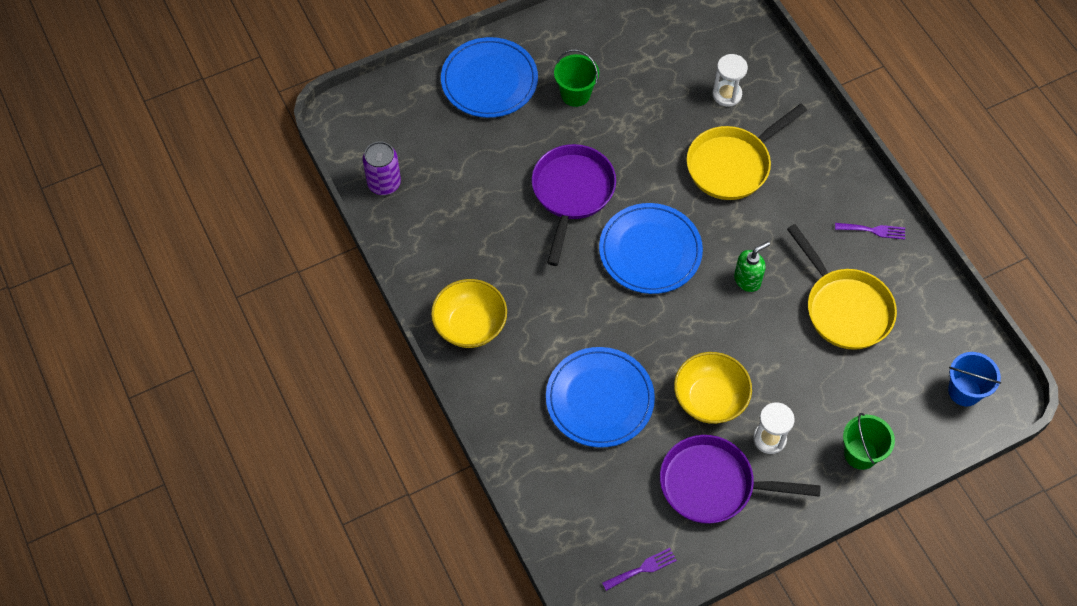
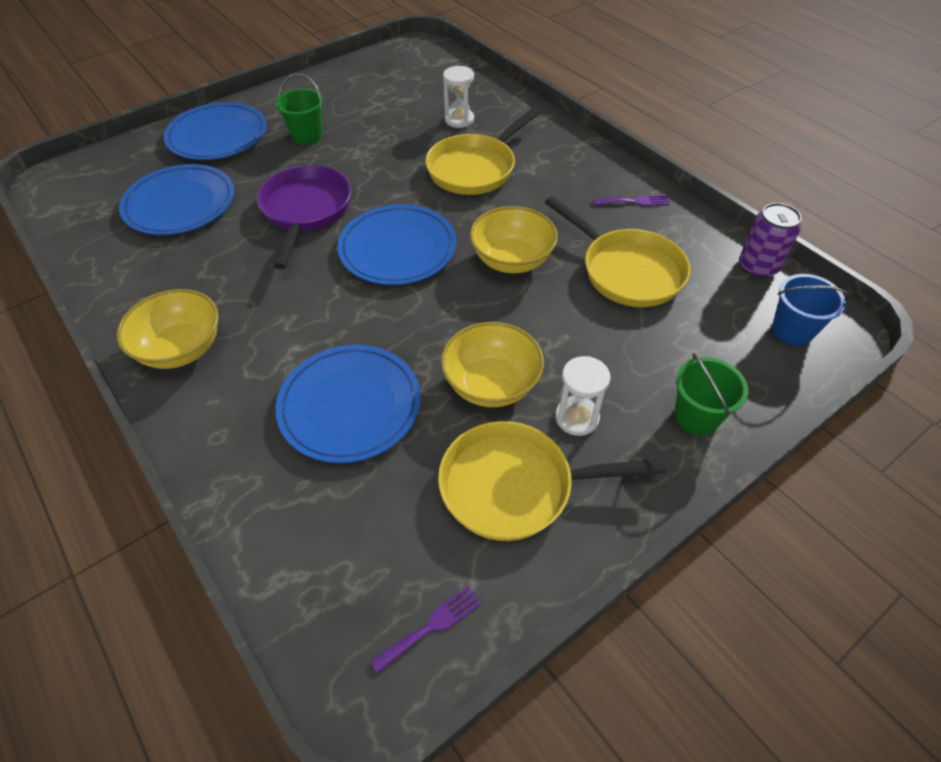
camera: 10 degrees left, 10 degrees down
(384, 183) = (91, 228): purple can -> purple can (758, 266)
(459, 166) = (180, 204): none -> blue plate
(713, 484) = (515, 486): purple pan -> yellow pan
(747, 280) = (512, 260): green soap dispenser -> yellow bowl

